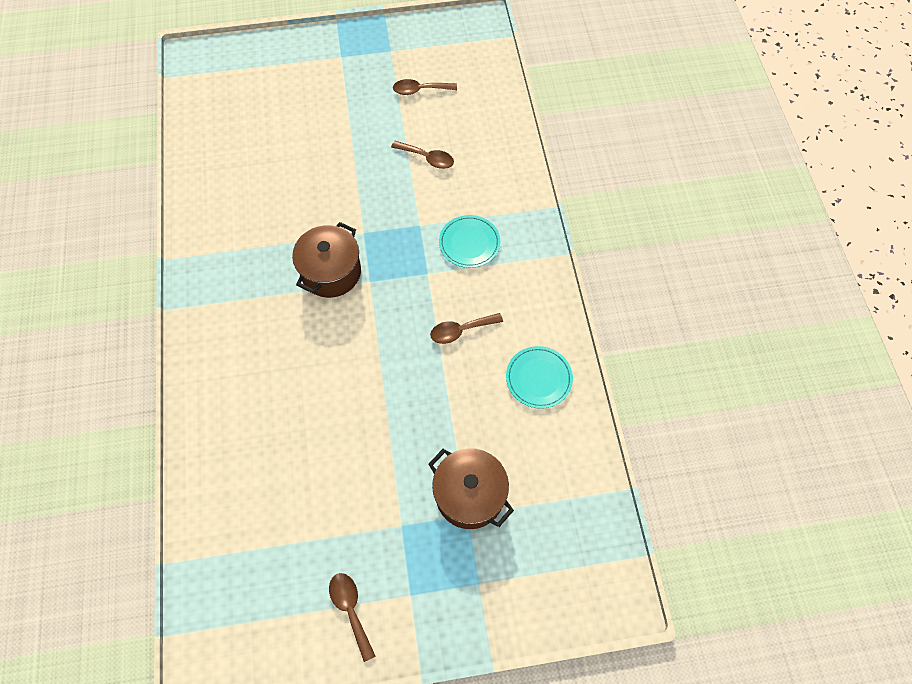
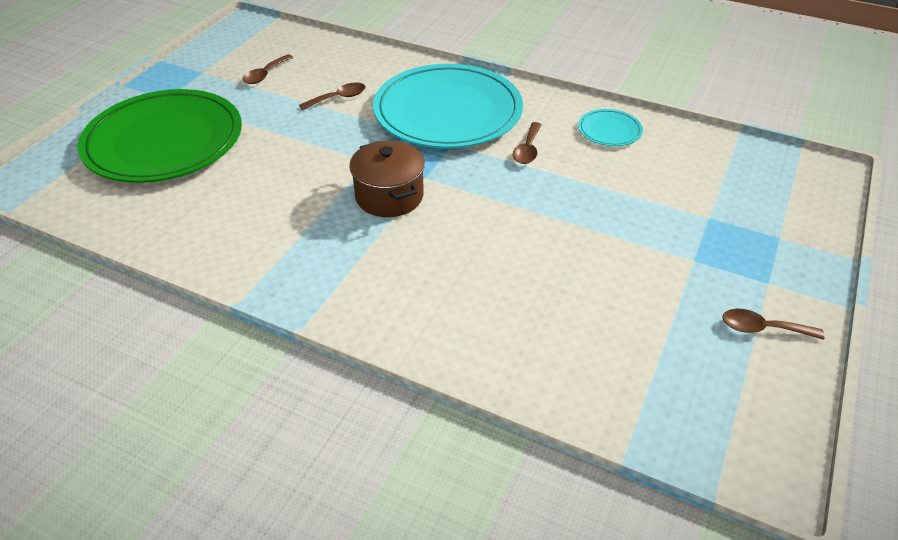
camera: 55 degrees left, 20 degrees down
(292, 96) = (164, 141): none -> green plate
(469, 243) = (448, 112): turquoise plate -> turquoise plate, size x2.40
(469, 495) = (691, 208): brown pot -> none

